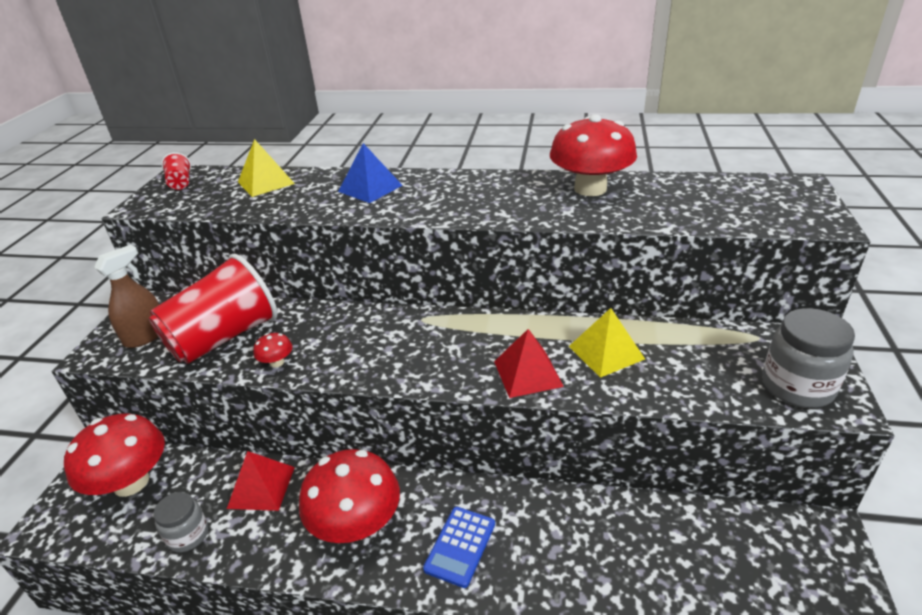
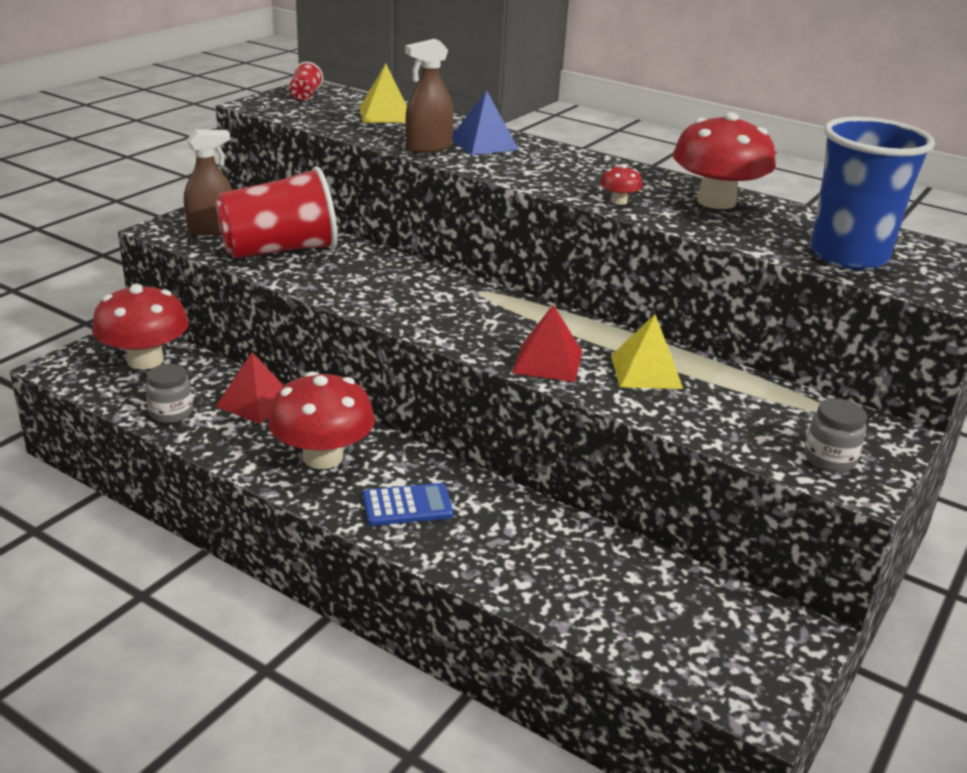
camera: 20 degrees right, 5 degrees down
(276, 362) = (314, 282): red mushroom -> red mushroom (619, 201)
(328, 206) = (428, 147): none -> brown spray bottle
(460, 546) = (407, 506): blue calculator -> blue calculator turned 150 degrees counterclockwise
(726, 209) = (848, 256): none -> blue cup
(797, 386) = (829, 459): grey jar -> grey jar, size x0.63

